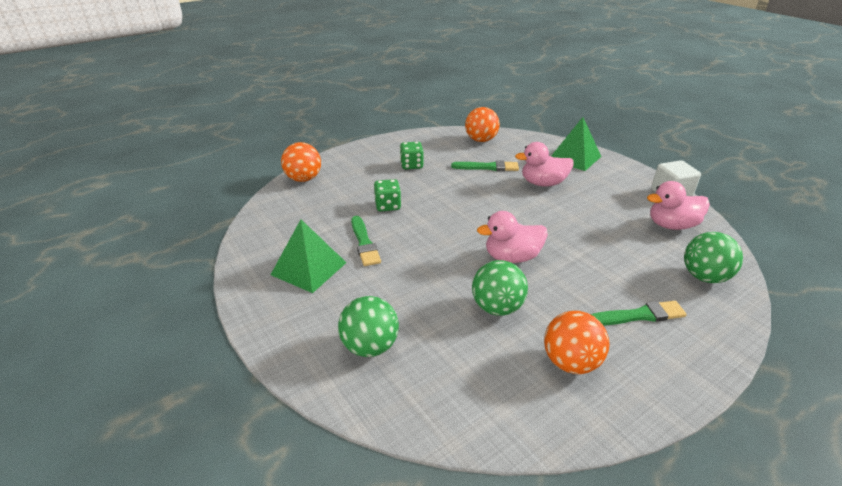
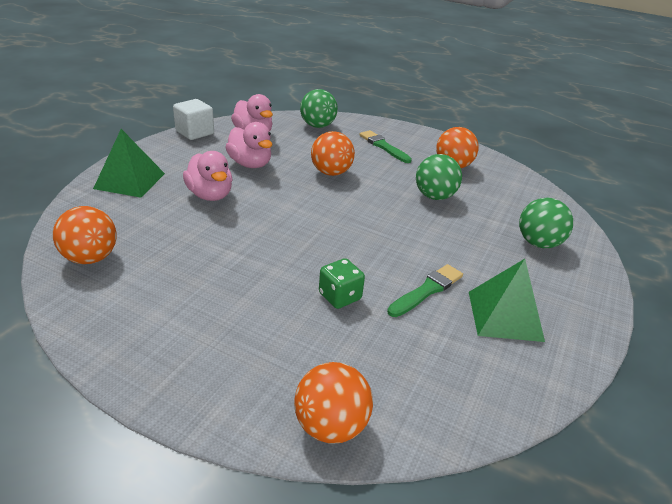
camera: 120 degrees left, 0 degrees up
(411, 165) = (212, 308): green dice -> none
(488, 167) = (185, 237): green brush -> none
(512, 257) = (365, 198): pink duck -> pink duck (250, 164)
(570, 251) = (331, 173): none -> orange ball

